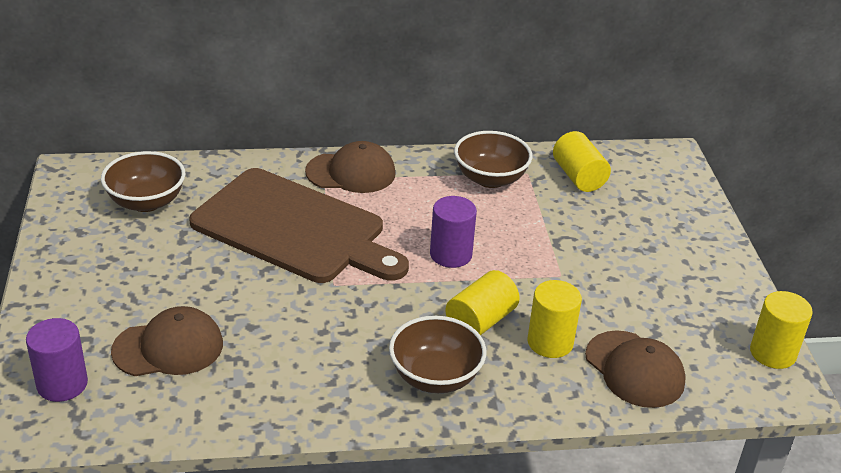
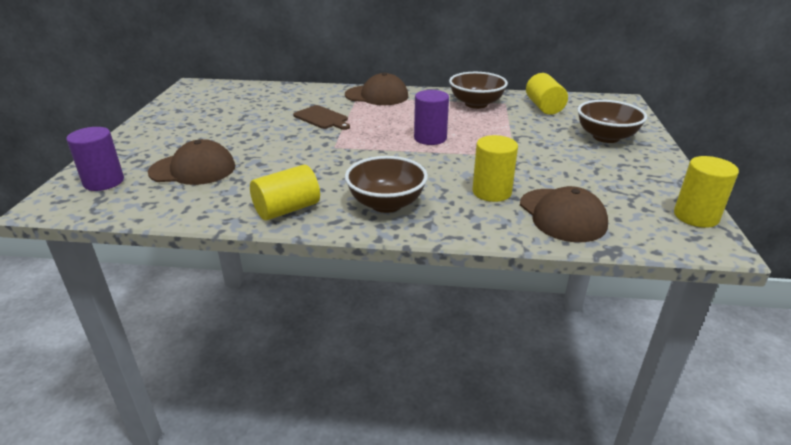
camera: 15 degrees right, 5 degrees down
(146, 202) = (231, 100): brown bowl -> brown bowl (606, 137)
(294, 228) = (322, 118): brown cutting board -> brown cutting board, size x0.40
(480, 321) = (438, 175): yellow cylinder -> yellow cylinder (287, 209)

